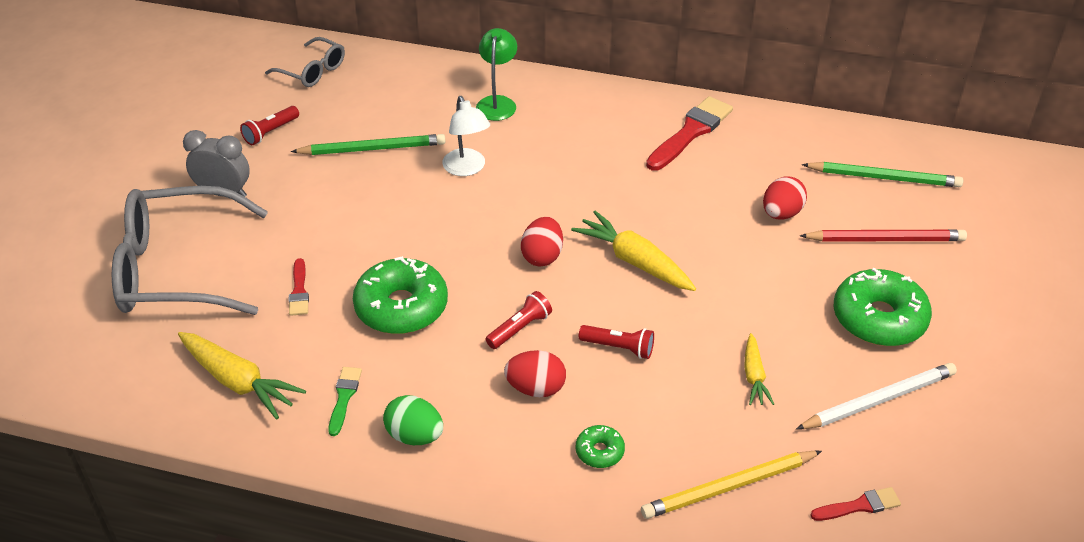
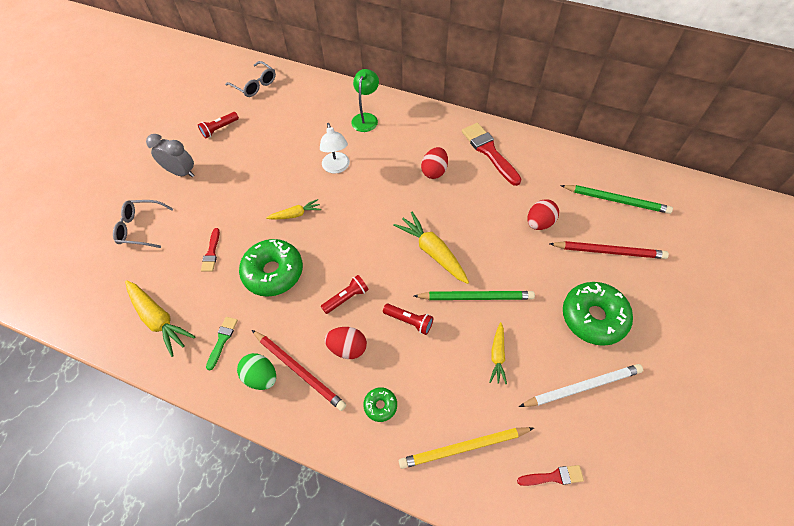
camera: 10 degrees right, 15 degrees up
(178, 269) = (141, 228): grey glasses -> grey glasses, size x0.50
(372, 148) = (280, 147): green pencil -> green pencil (476, 297)
(418, 232) = (296, 214): none -> yellow carrot
(470, 422) = (299, 370): none -> red pencil
(542, 256) = (372, 241): red egg -> red egg (434, 171)
(691, 132) = (489, 152): red brush -> red brush turned 75 degrees counterclockwise

